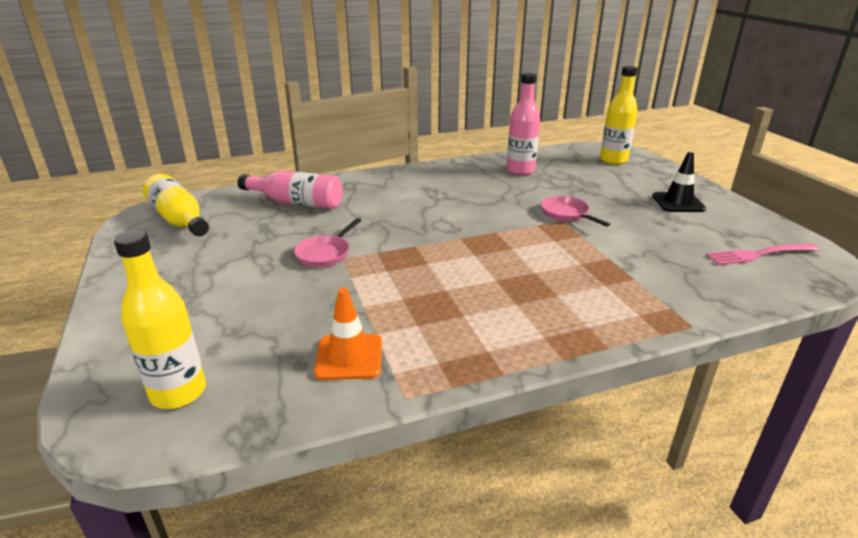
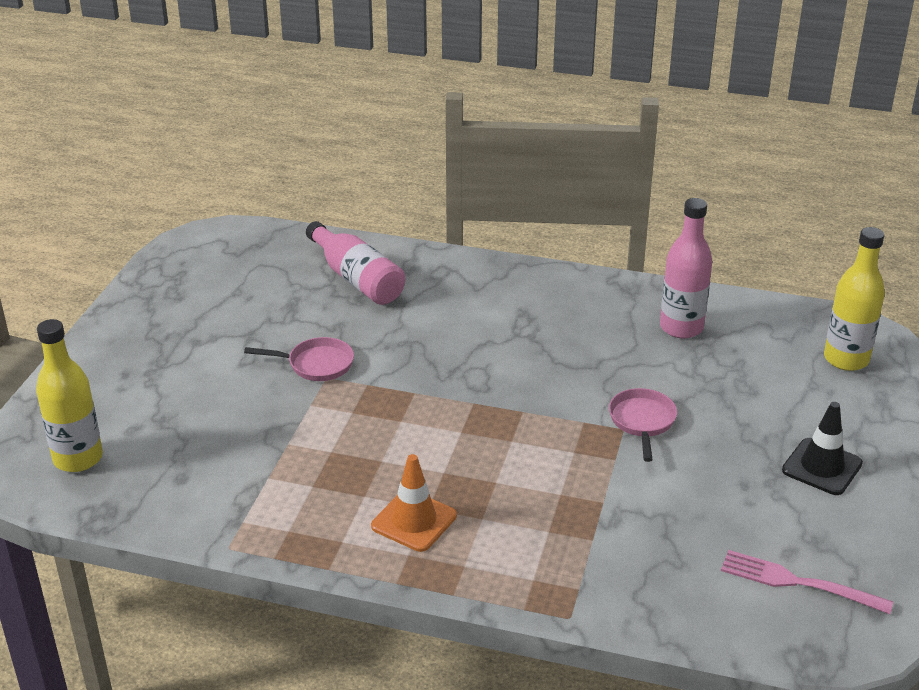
camera: 35 degrees right, 5 degrees up
(179, 220) = (224, 259): yellow bottle -> none
(325, 253) = (316, 364): pink pan -> pink pan turned 150 degrees counterclockwise
(349, 357) = (224, 489): orange traffic cone -> orange traffic cone (414, 521)

